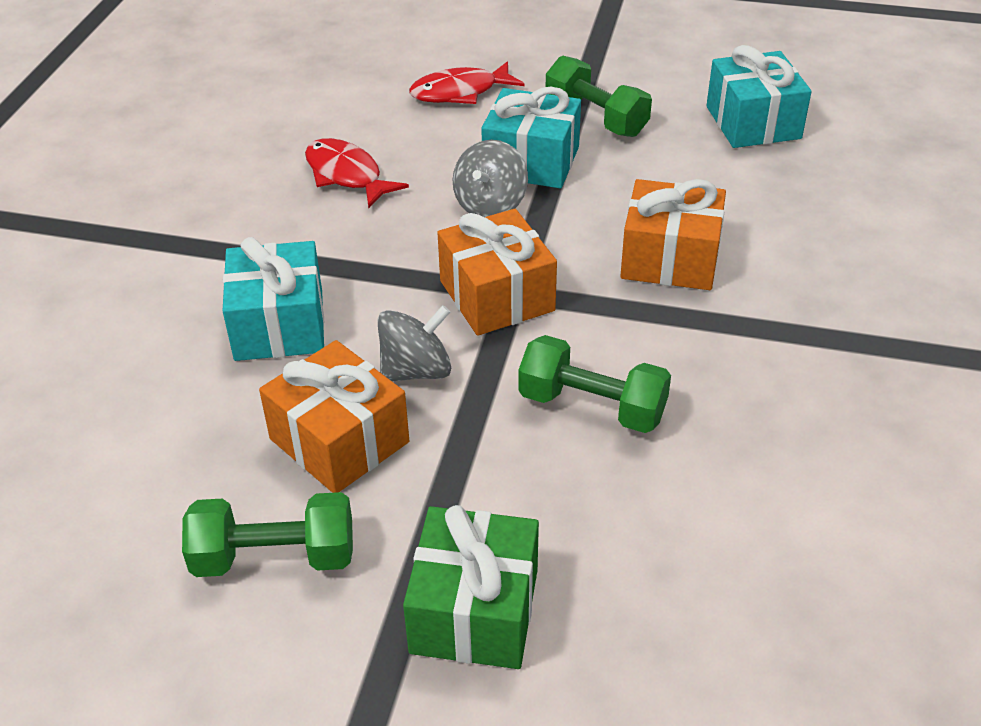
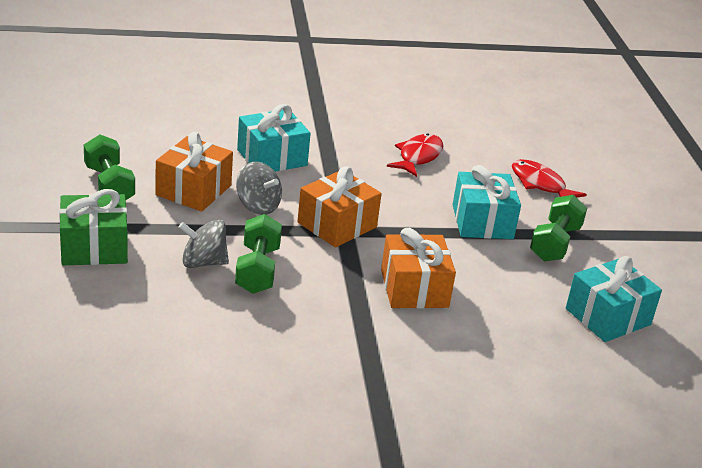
camera: 65 degrees right, 10 degrees down
(490, 205) = (424, 212): grey spinning top -> grey spinning top (203, 262)

